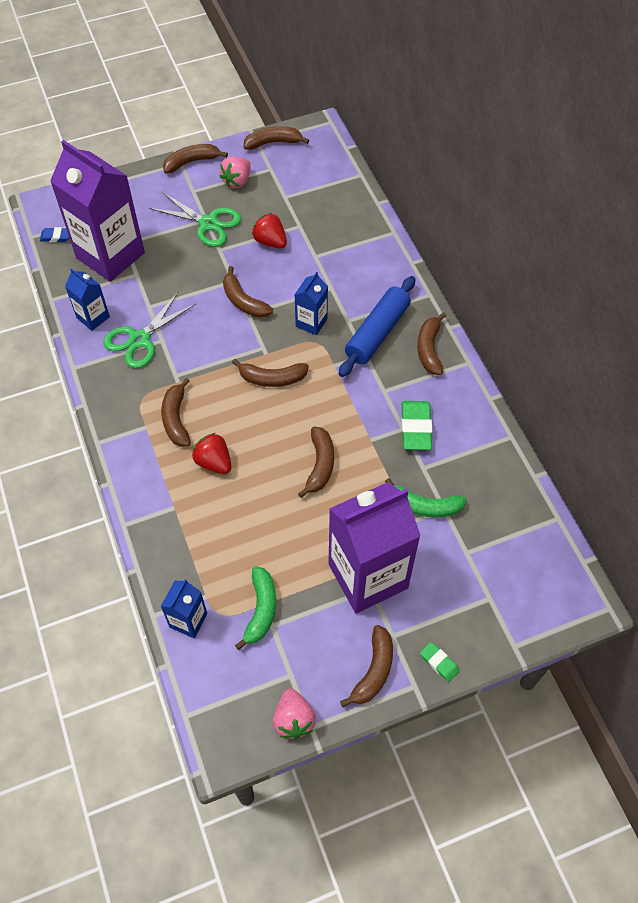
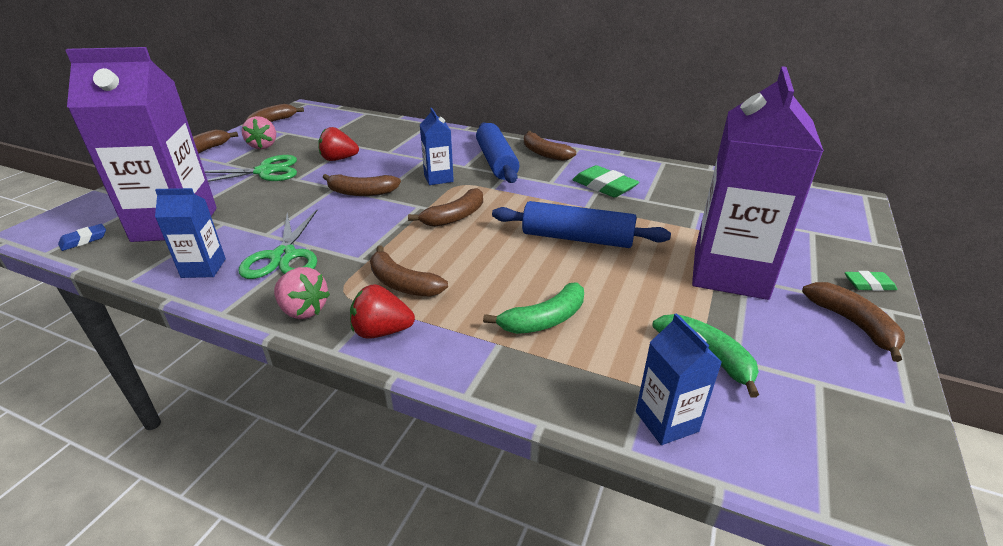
camera: 45 degrees left, 25 degrees down
(214, 462) = (486, 288): red strawberry -> red strawberry (382, 331)
(293, 719) = (890, 414): pink strawberry -> pink strawberry (303, 310)
(320, 465) = (577, 238): brown banana -> blue rolling pin
(424, 506) = (684, 215): green banana -> green banana (544, 320)

